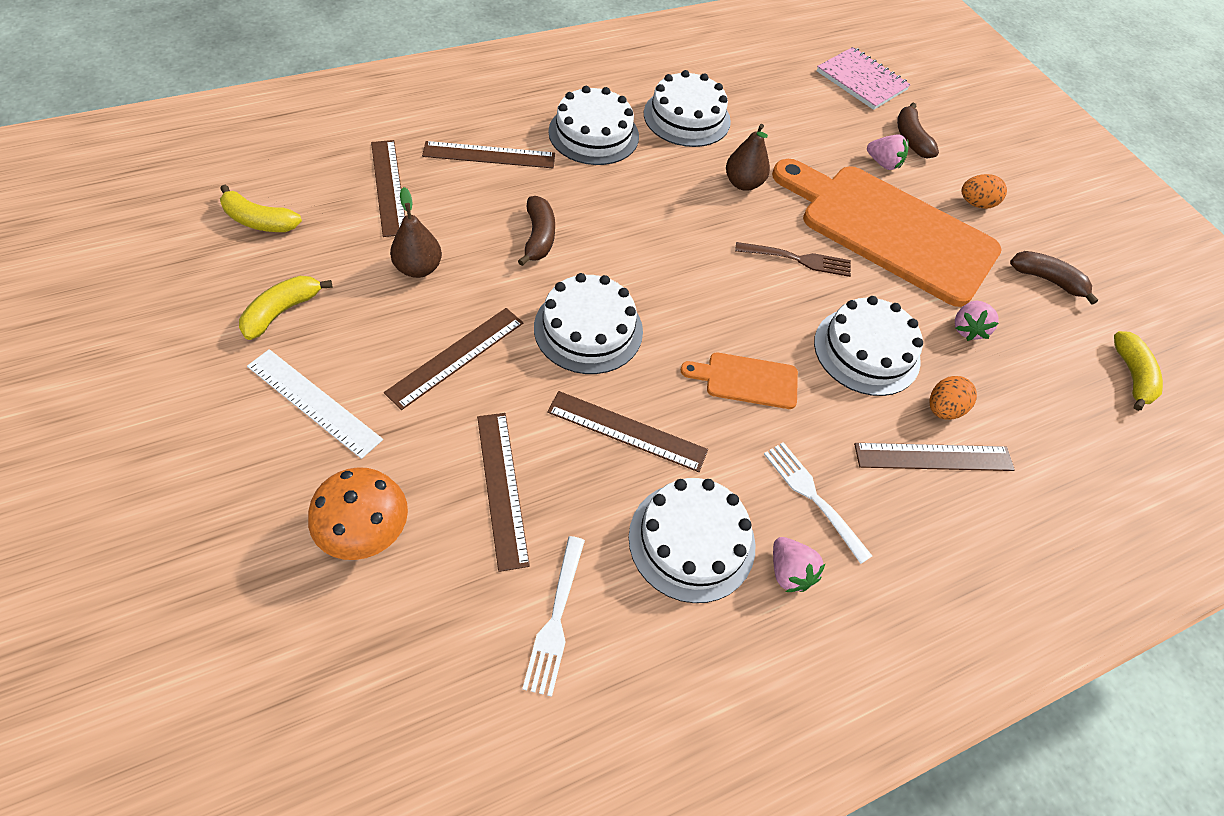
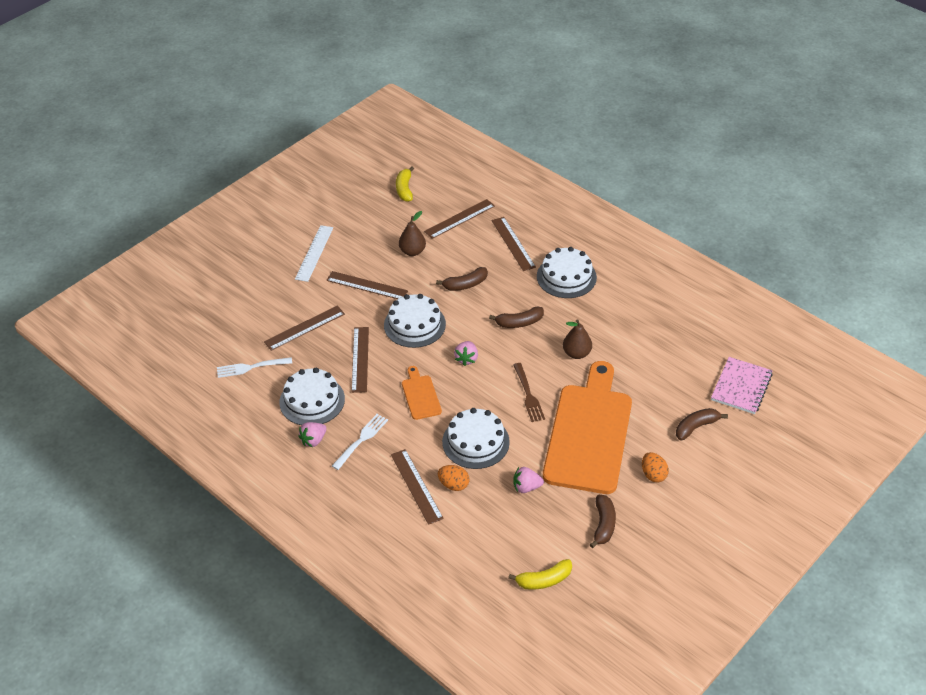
camera: 75 degrees right, 10 degrees down
(282, 311) = (356, 221): yellow banana -> none
(366, 531) = (261, 295): orange mushroom -> none
(654, 213) = (519, 323): none -> brown banana
(687, 117) = (618, 311): white cake -> none
(883, 163) = (655, 417): pink strawberry -> pink strawberry (466, 359)

